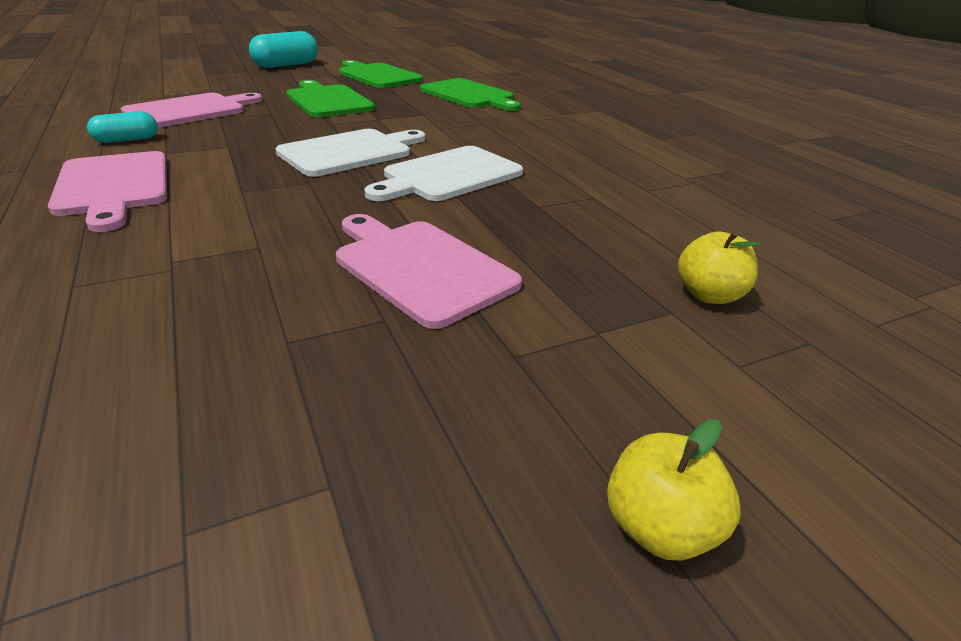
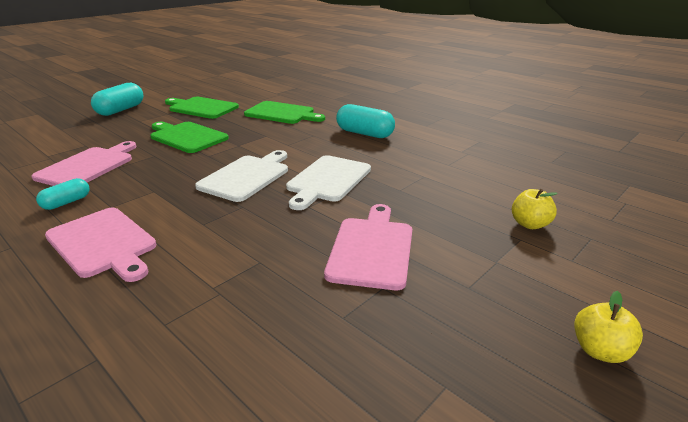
camera: 20 degrees left, 5 degrees down
(420, 268) = (371, 249): pink cutting board -> pink cutting board turned 75 degrees clockwise
(557, 133) = (364, 133): none -> turquoise capsule

